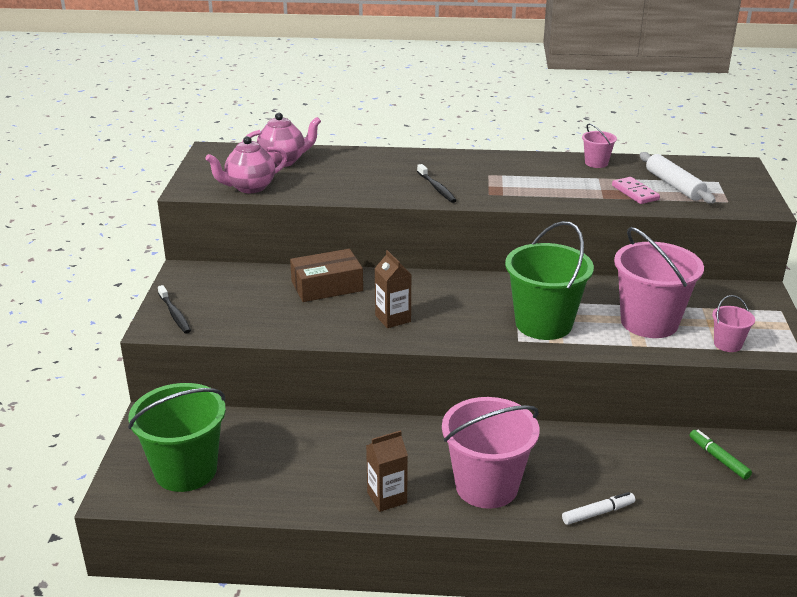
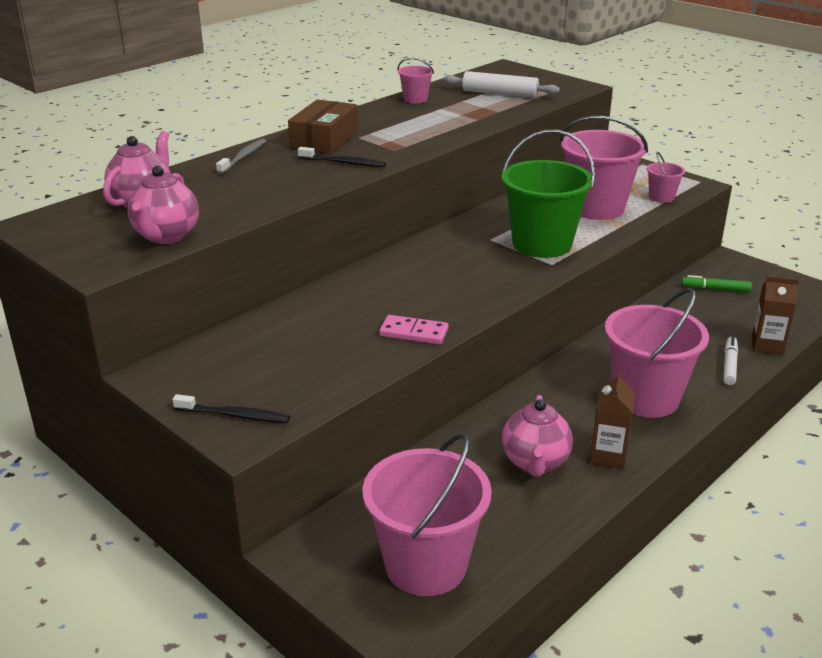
camera: 50 degrees left, 0 degrees up
(186, 470) = (426, 565): green bucket -> pink bucket
(327, 286) = (326, 309): brown box -> brown box (324, 139)
(338, 468) = (535, 463): none -> pink teapot
(390, 157) = (243, 157): none -> grey toothbrush
(393, 318) = (436, 301): brown carton -> brown carton (767, 345)
(635, 193) = (488, 108): pink domino -> pink domino (414, 333)

